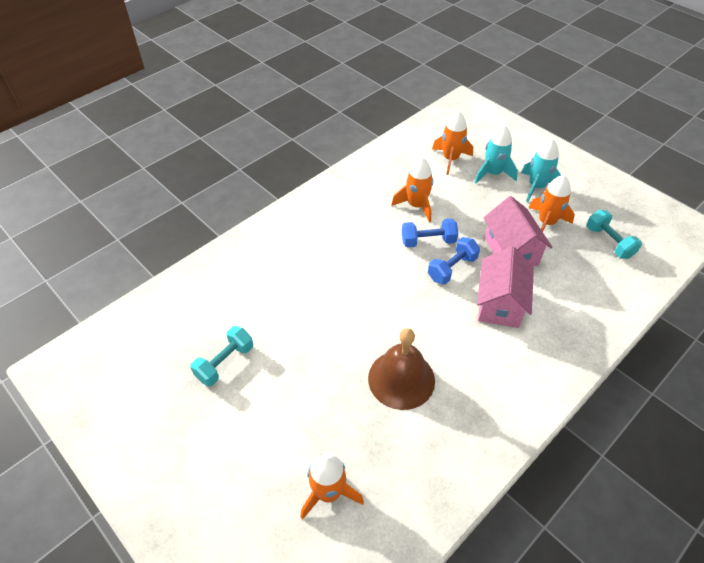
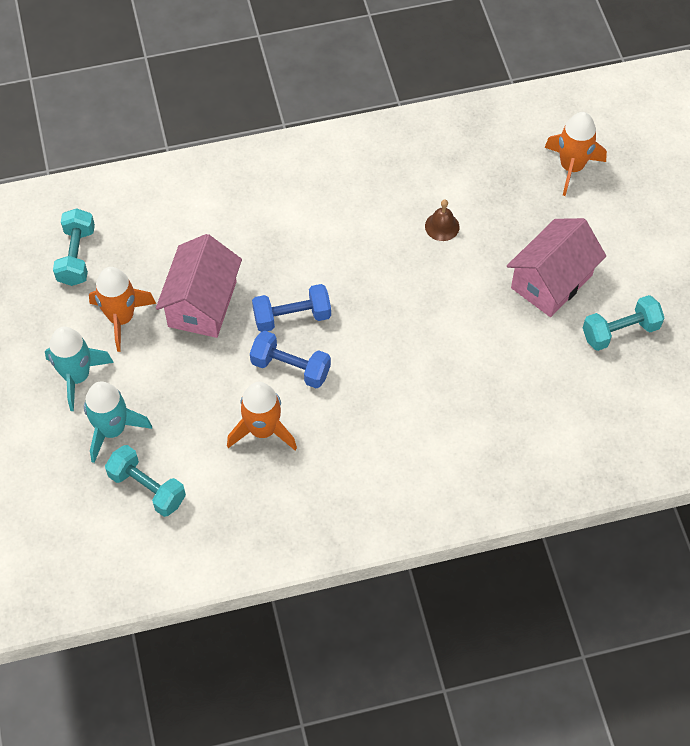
camera: 150 degrees left, 10 degrees up
(401, 379) = (442, 226): brown bell -> brown bell, size x0.45
(450, 159) = (147, 488): orange rocket -> turquoise dumbbell
(499, 303) = (275, 250): pink house -> pink house (551, 281)

